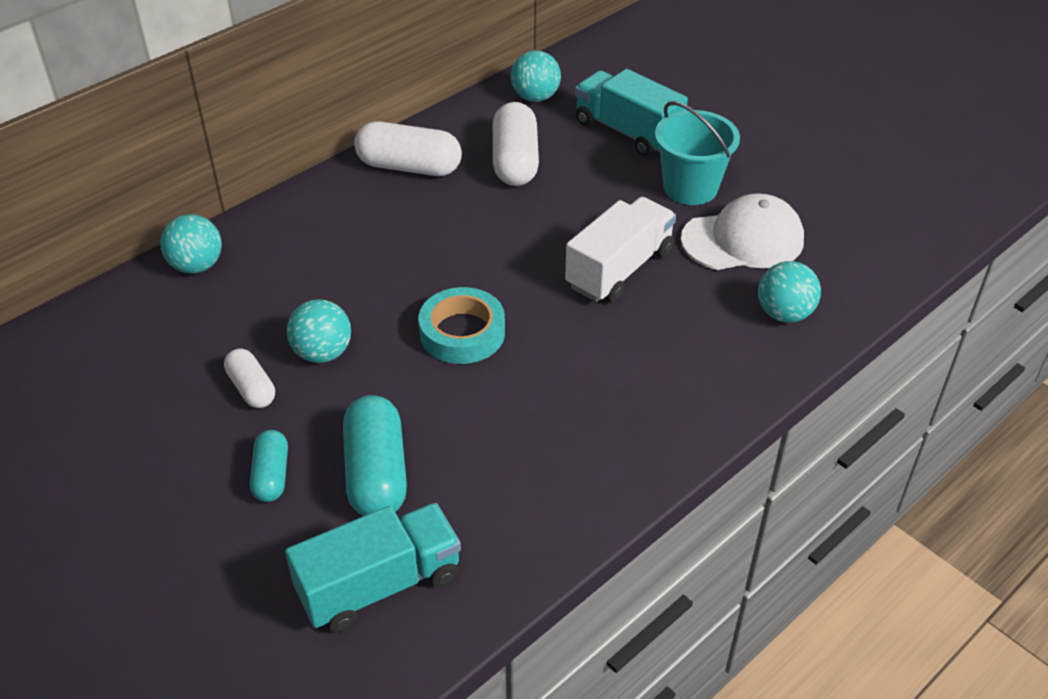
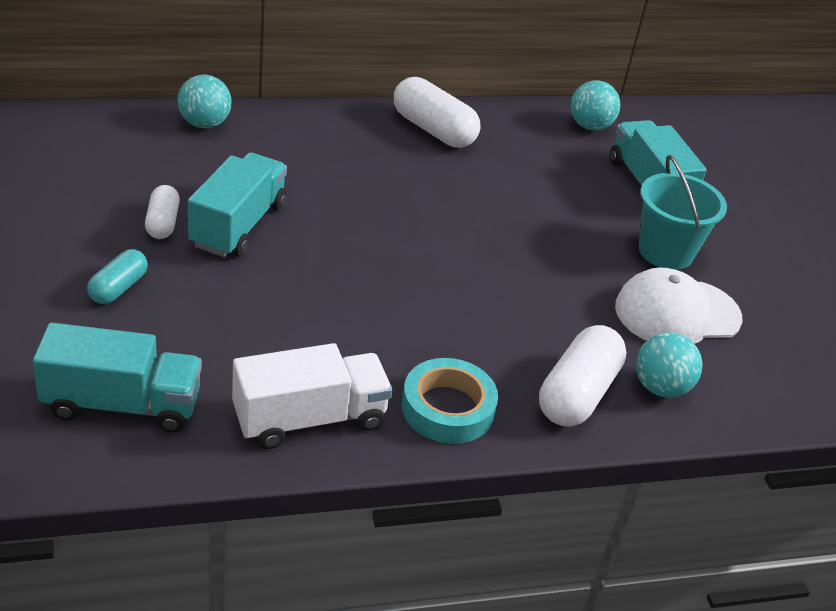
camera: 25 degrees right, 5 degrees down
(322, 353) = (238, 225): turquoise ball -> turquoise truck
(376, 473) = (196, 327): turquoise capsule -> none
(462, 333) = (360, 264): turquoise tape -> turquoise tape (447, 408)
(515, 161) = (526, 164): white capsule -> white capsule (577, 394)
(619, 269) = (540, 282): white truck -> white truck (309, 418)
(743, 240) = (677, 313): white cap -> white cap turned 150 degrees clockwise

